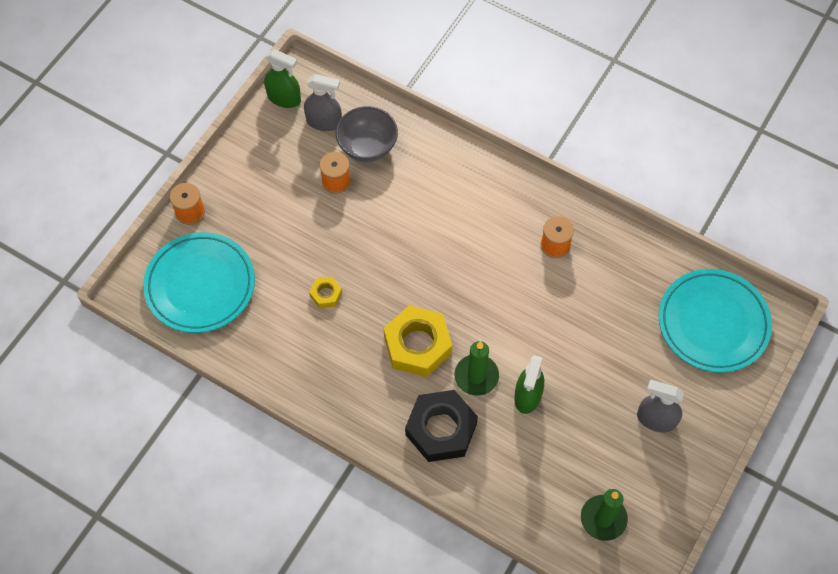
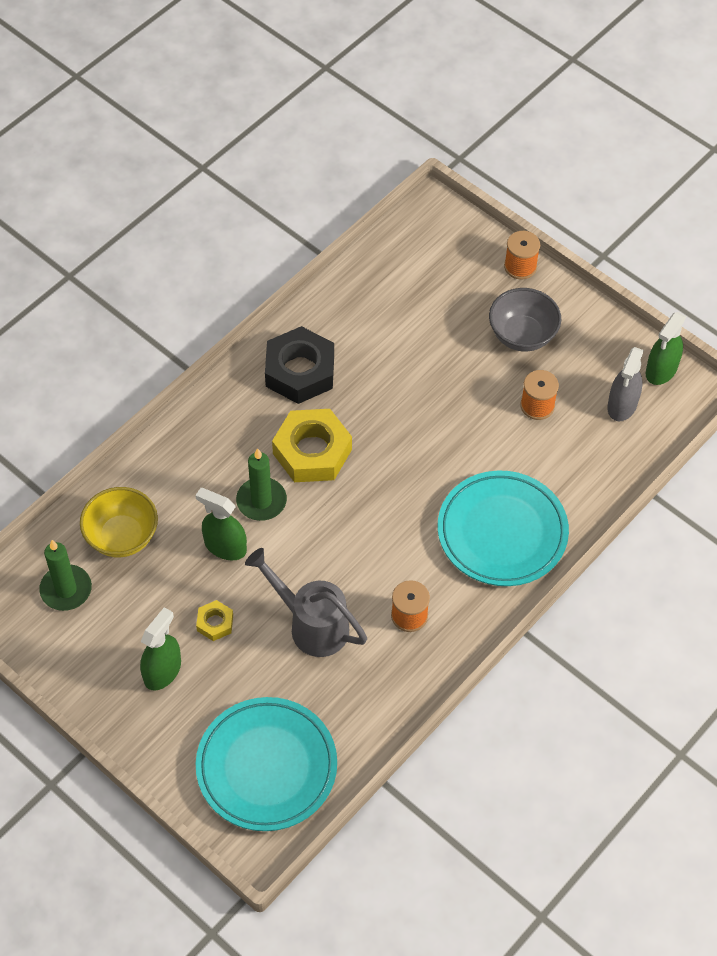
camera: 100 degrees right, 5 degrees down
(200, 285) = (428, 267): turquoise plate -> turquoise plate (502, 532)
(326, 294) = (393, 376): yellow nut -> yellow nut (215, 623)
(367, 147) = (580, 443): grey bowl -> grey bowl (522, 335)
(441, 429) = (209, 456): black nut -> black nut (300, 371)
(539, 484) = (122, 537): none -> yellow bowl
(582, 314) = (311, 625): none -> grey watering can
(656, 419) = (162, 671): grey spray bottle -> green spray bottle

